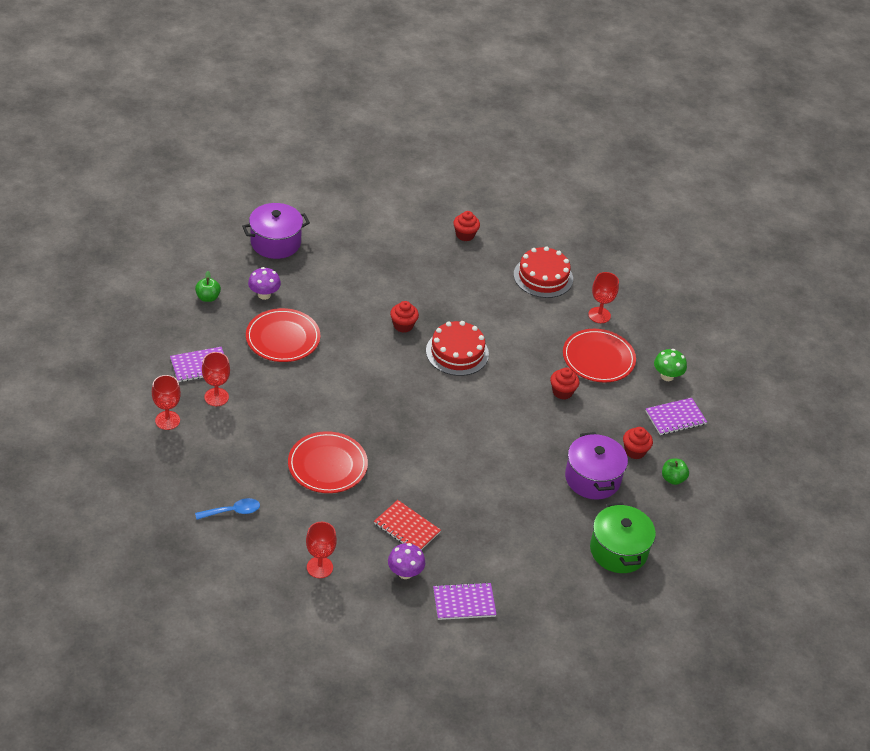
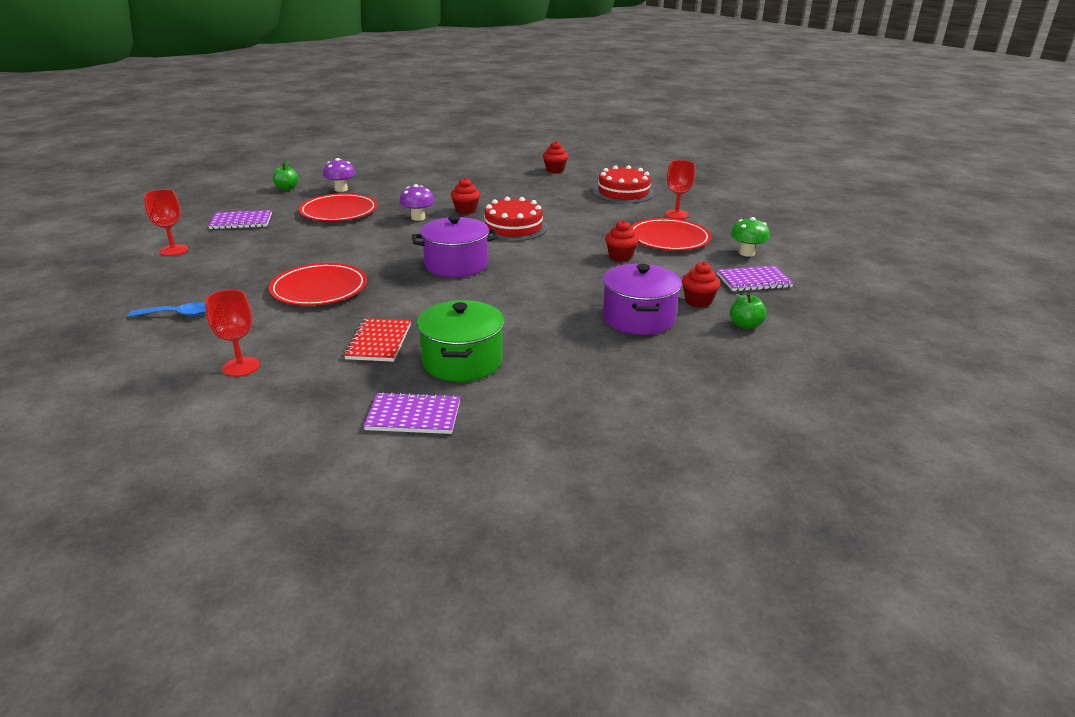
camera: 15 degrees right, 15 degrees down
(216, 397) = (239, 239): red goblet -> none
(275, 242) = (374, 166): purple pot -> purple pot (456, 265)
(405, 573) = (349, 380): purple mushroom -> purple mushroom (418, 218)
(407, 528) = (379, 342): red notebook -> red notebook turned 45 degrees clockwise
(618, 550) = (658, 382): green pot -> green pot (462, 361)

